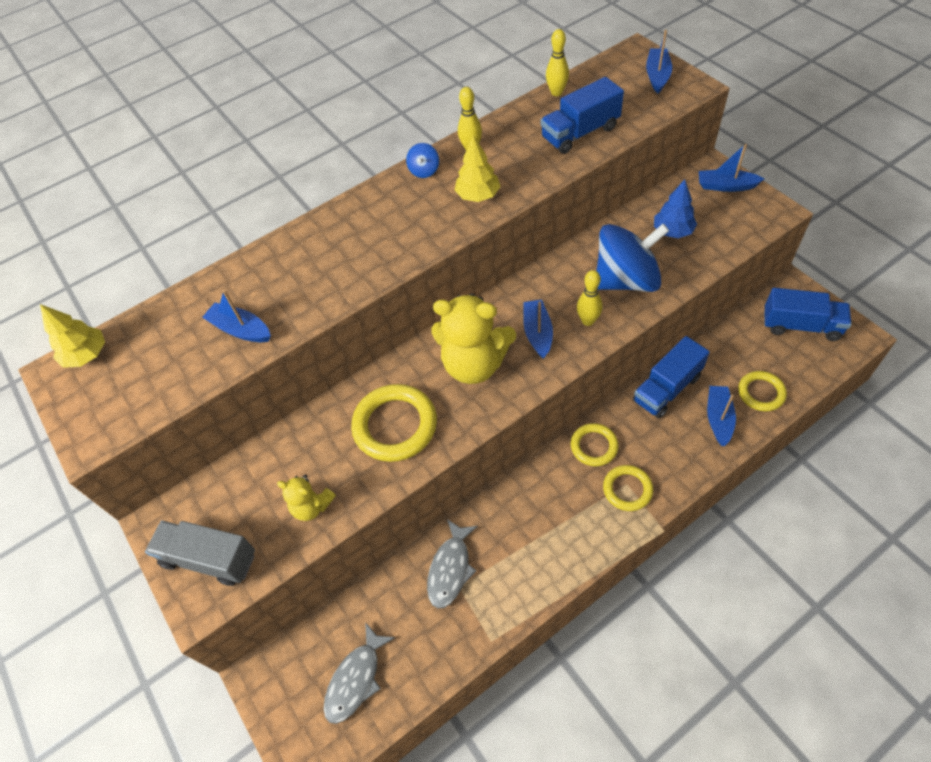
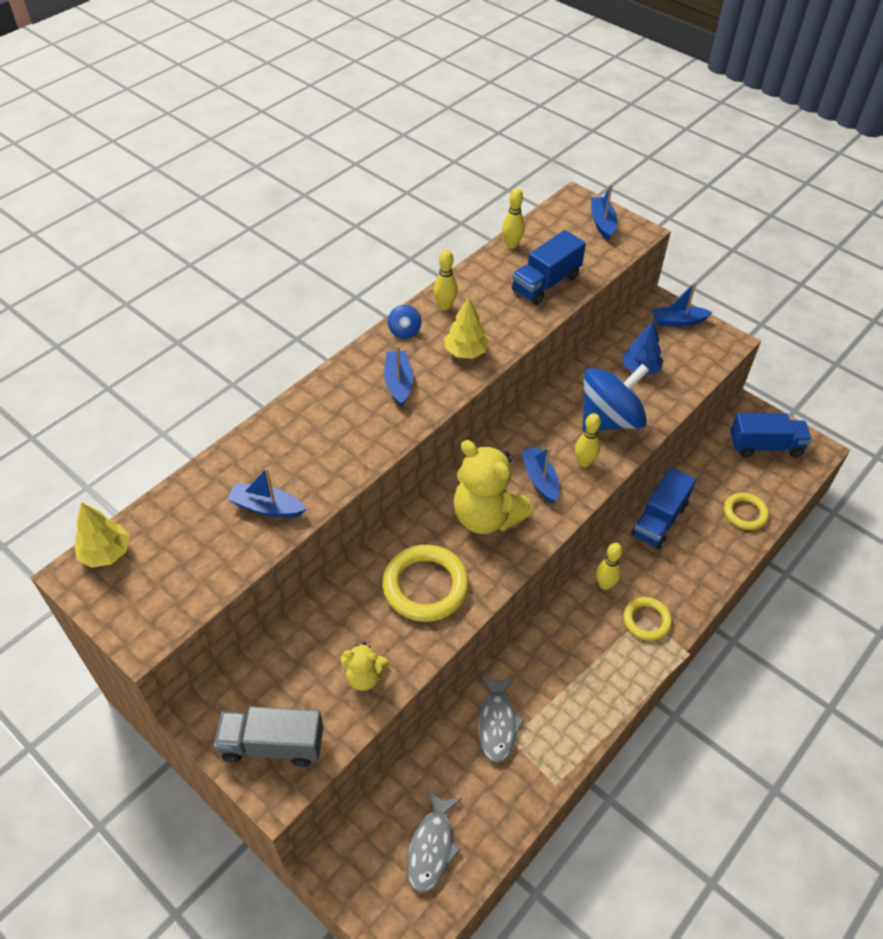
camera: 20 degrees left, 5 degrees down
(474, 364) = (487, 517): yellow teddy bear -> yellow teddy bear turned 45 degrees clockwise
(594, 446) = (605, 584): yellow ring -> yellow bowling pin
(718, 418) = (713, 542): blue boat -> blue boat (398, 383)

